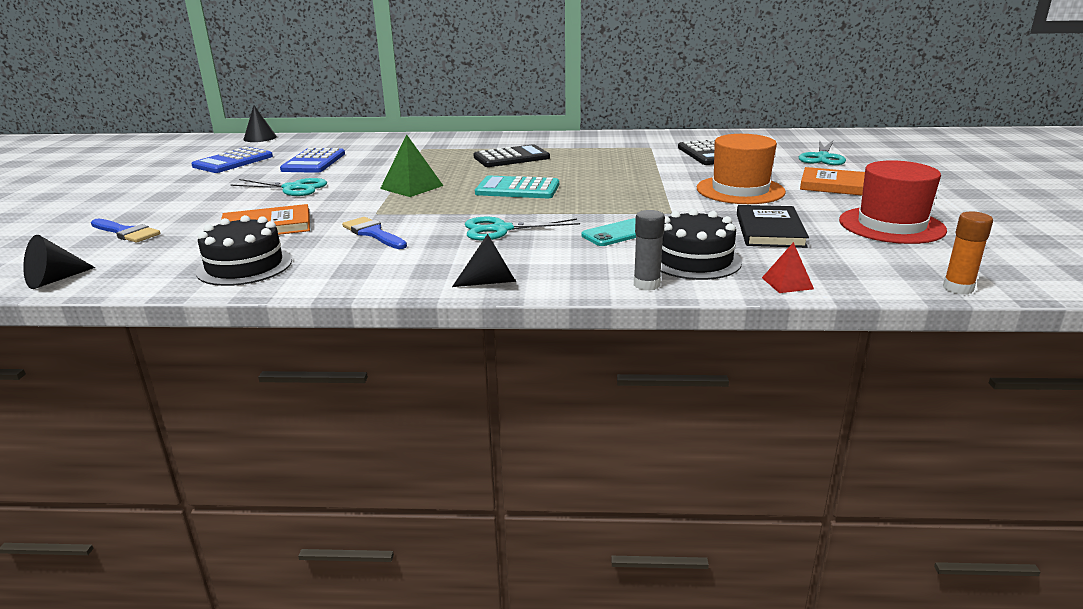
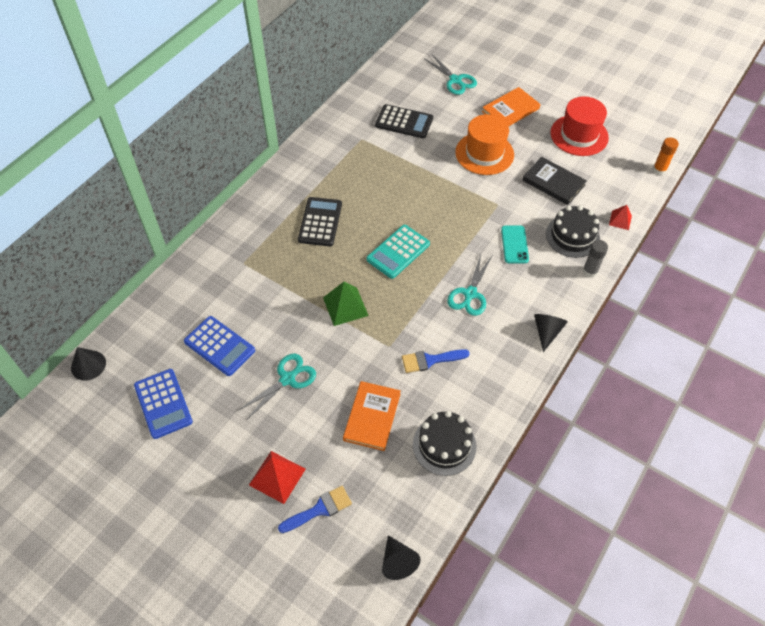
camera: 60 degrees left, 30 degrees up
(164, 209) = (277, 476): none -> red pyramid

